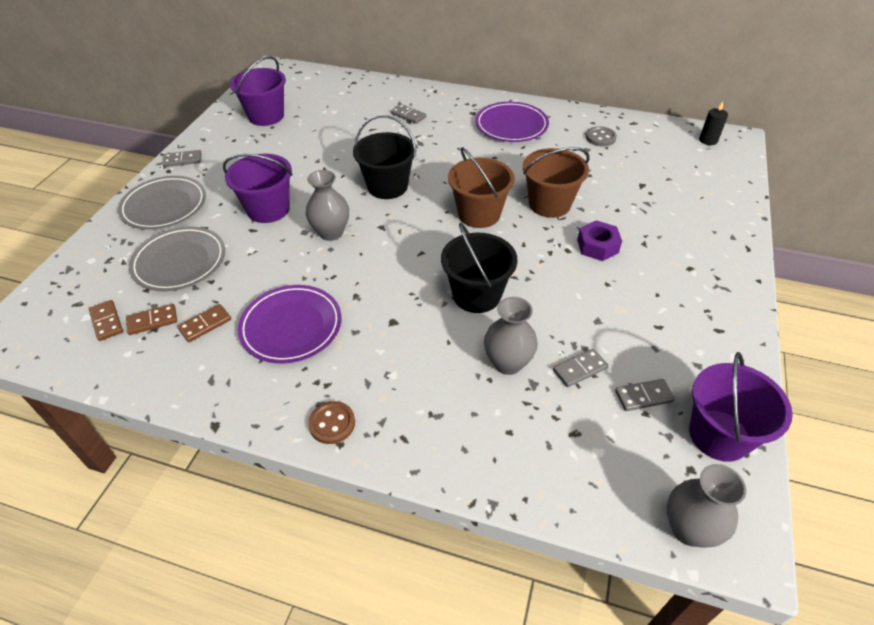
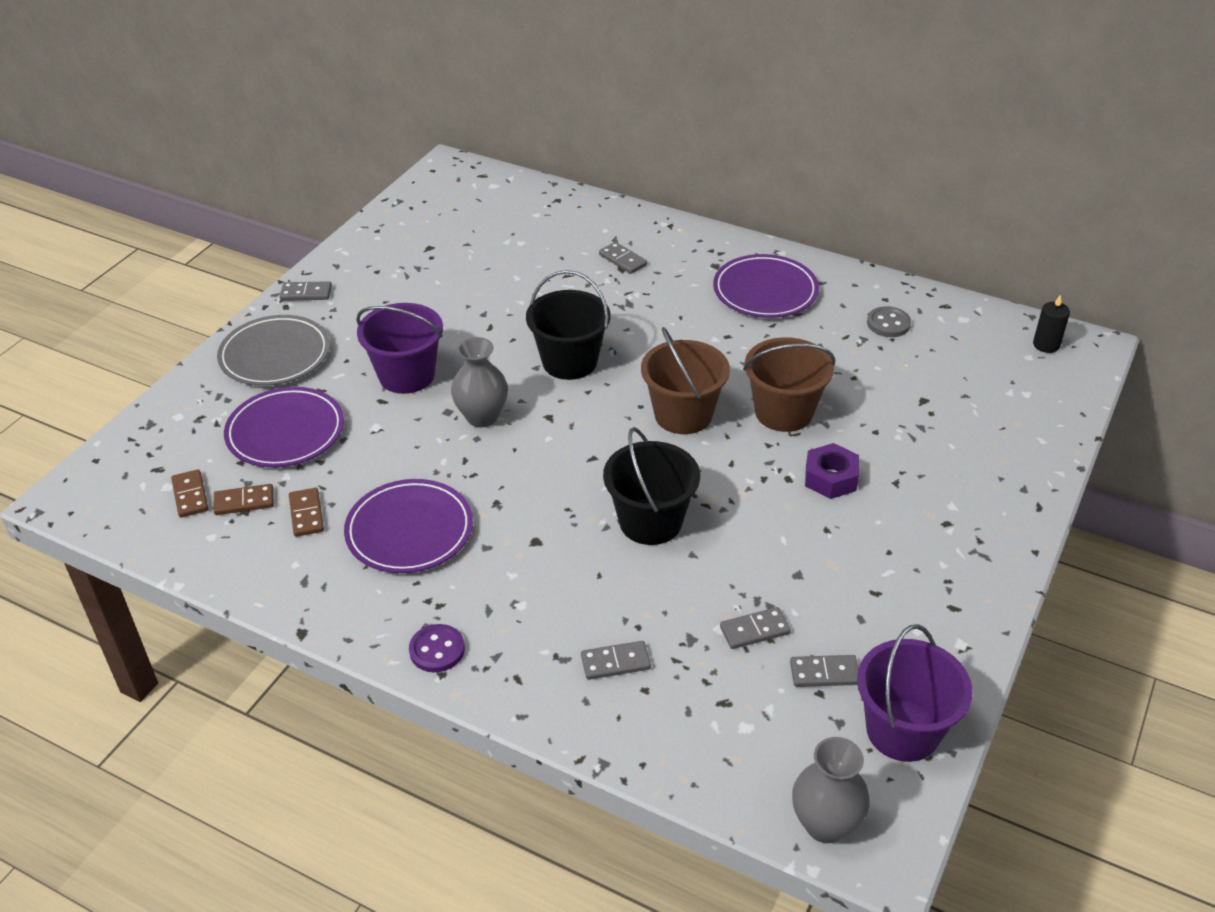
camera: 10 degrees right, 5 degrees down
(180, 262) = (285, 432): grey plate -> purple plate
(205, 324) = (306, 514): brown domino -> brown domino turned 75 degrees counterclockwise
(266, 116) = (426, 240): purple bucket -> none
(332, 423) = (437, 650): brown button -> purple button
(479, 412) = (615, 662): none -> grey domino
(507, 363) = (666, 610): grey vase -> none

